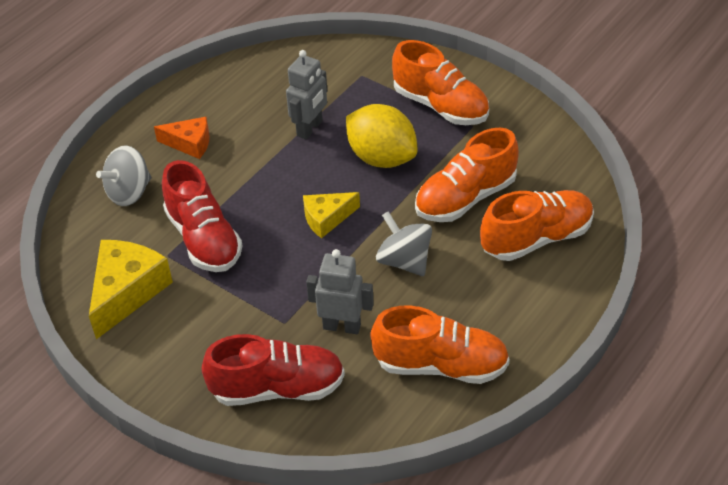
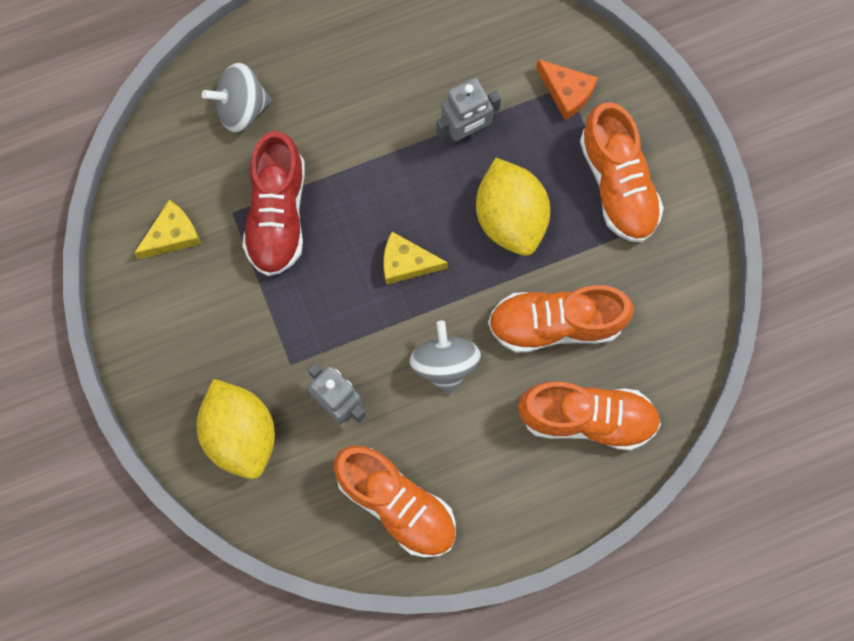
camera: 30 degrees right, 30 degrees up
(127, 292) = (172, 235): yellow cheese -> yellow cheese, size x0.61
(190, 143) = (336, 76): orange cheese -> orange cheese (566, 92)
(277, 388) = (240, 434): red shoe -> yellow lemon

